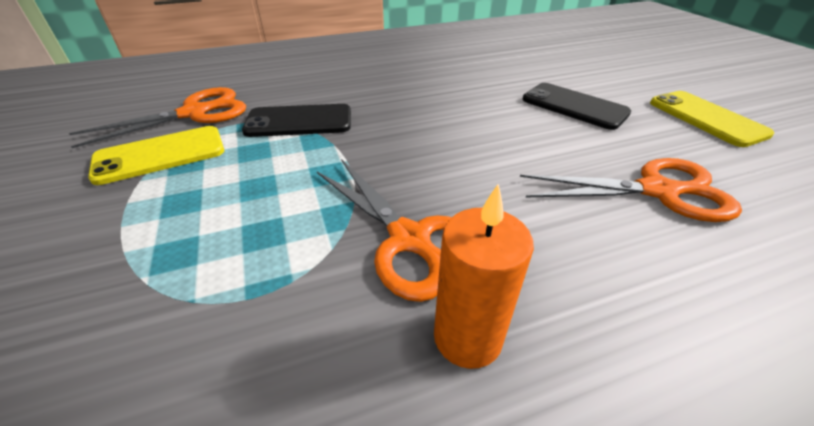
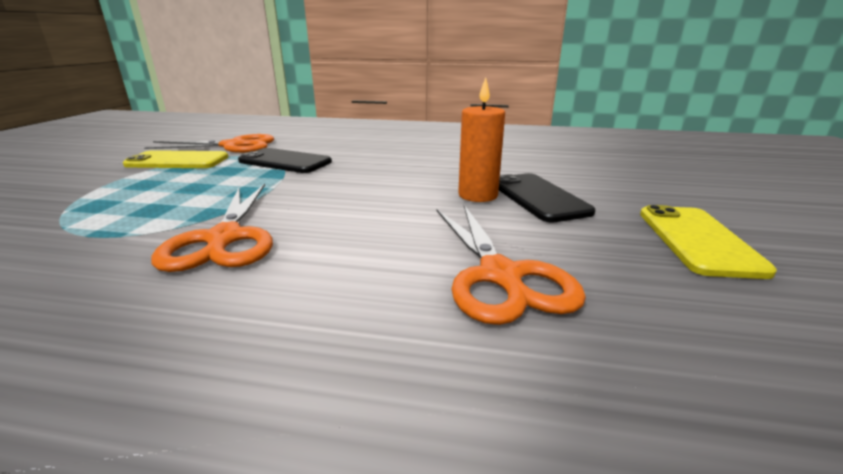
camera: 30 degrees right, 15 degrees down
(467, 337) = (148, 301): orange candle -> orange candle (478, 195)
(657, 191) = (500, 276): orange scissors -> orange scissors turned 45 degrees clockwise

